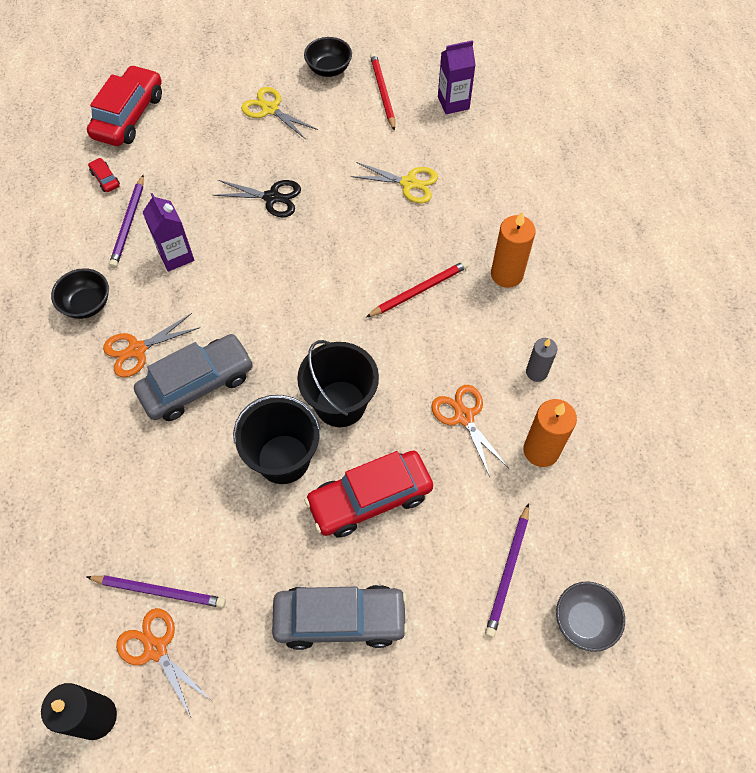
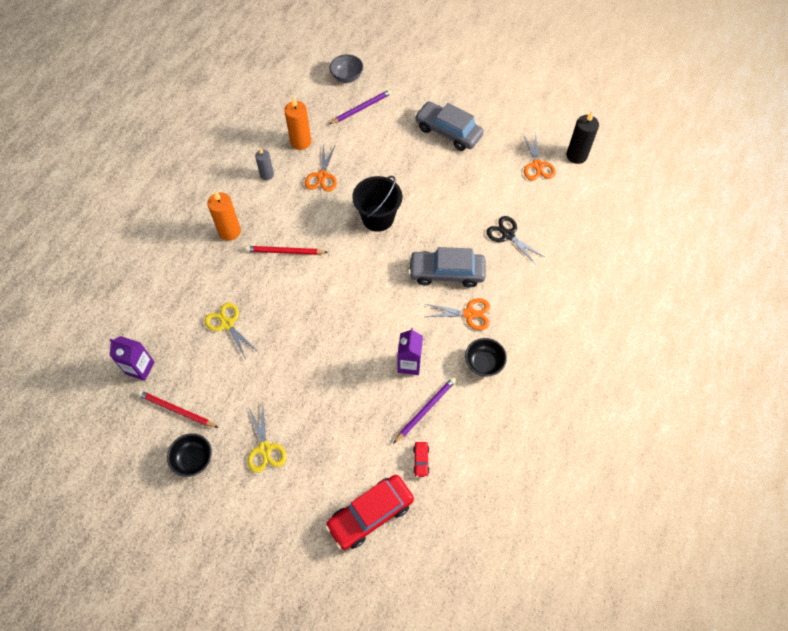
camera: 145 degrees left, 0 degrees up
(159, 591) = (523, 186): purple pencil -> none
(272, 197) = (319, 369): black scissors -> black scissors (508, 235)
(283, 459) = (426, 208): black bucket -> none
(370, 498) = (398, 168): red car -> none
(382, 92) = (176, 410): red pencil -> red pencil turned 90 degrees clockwise

